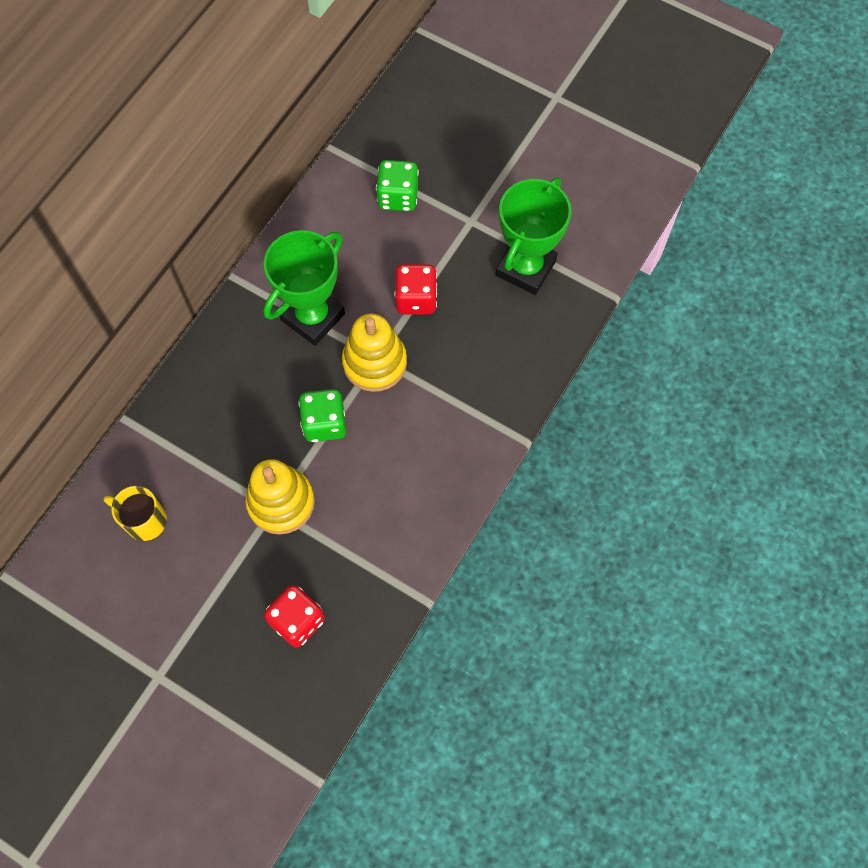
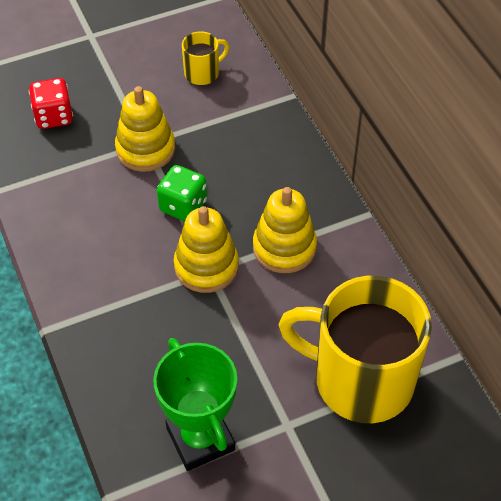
camera: 125 degrees right, 15 degrees down
(313, 317) = (284, 248): green trophy -> yellow stacking toy
(398, 197) = (360, 380): green dice -> yellow mug
(416, 299) = (241, 330): red dice -> none

